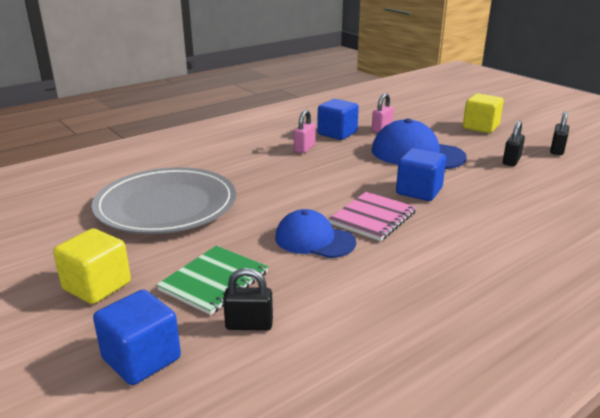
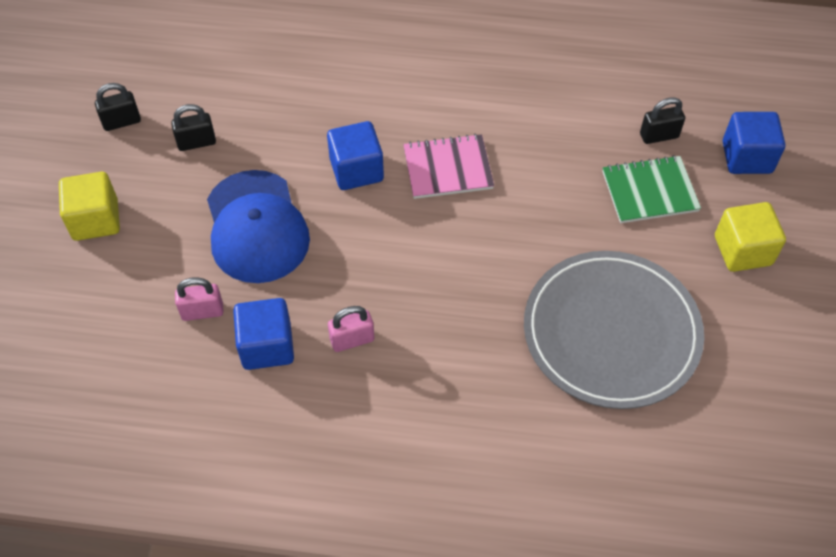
camera: 135 degrees left, 30 degrees up
(249, 325) = (659, 136): black padlock -> black padlock turned 60 degrees counterclockwise
(314, 240) = (528, 179): blue cap -> none

